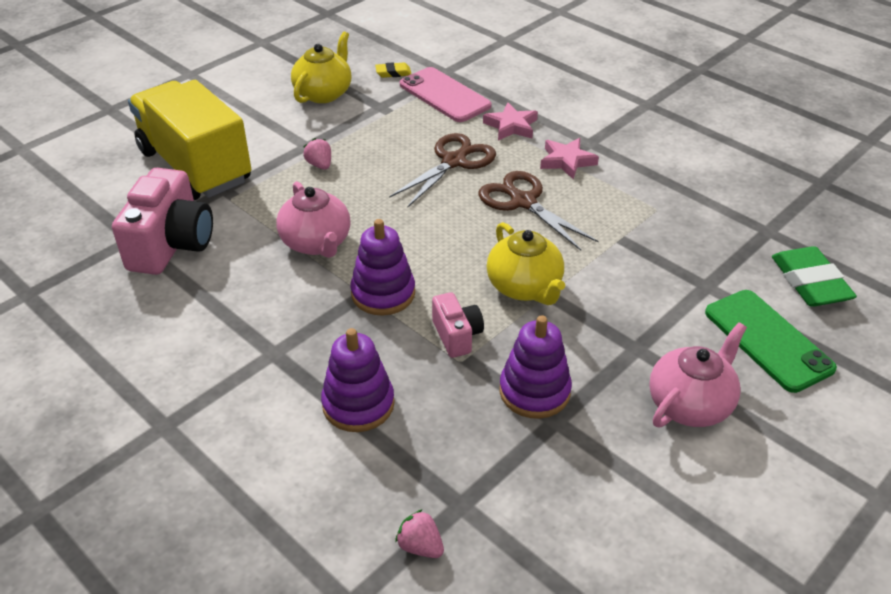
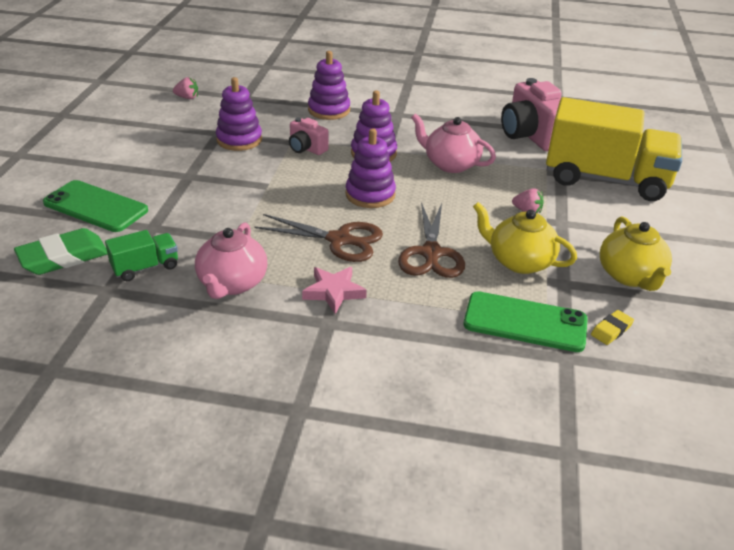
camera: 145 degrees right, 5 degrees down
(420, 546) = (251, 83): pink strawberry -> pink strawberry (187, 98)
(444, 95) = (525, 322): pink phone -> green phone
(446, 238) = (370, 195): none -> purple stacking toy
(511, 126) = (421, 311): pink star -> none
(525, 287) = (286, 184): yellow teapot -> yellow teapot (519, 261)
(690, 404) = (142, 160): pink teapot -> pink teapot (232, 284)
(726, 241) = (145, 267): none -> green truck
(810, 282) = (63, 257): green eraser -> green eraser turned 75 degrees counterclockwise

